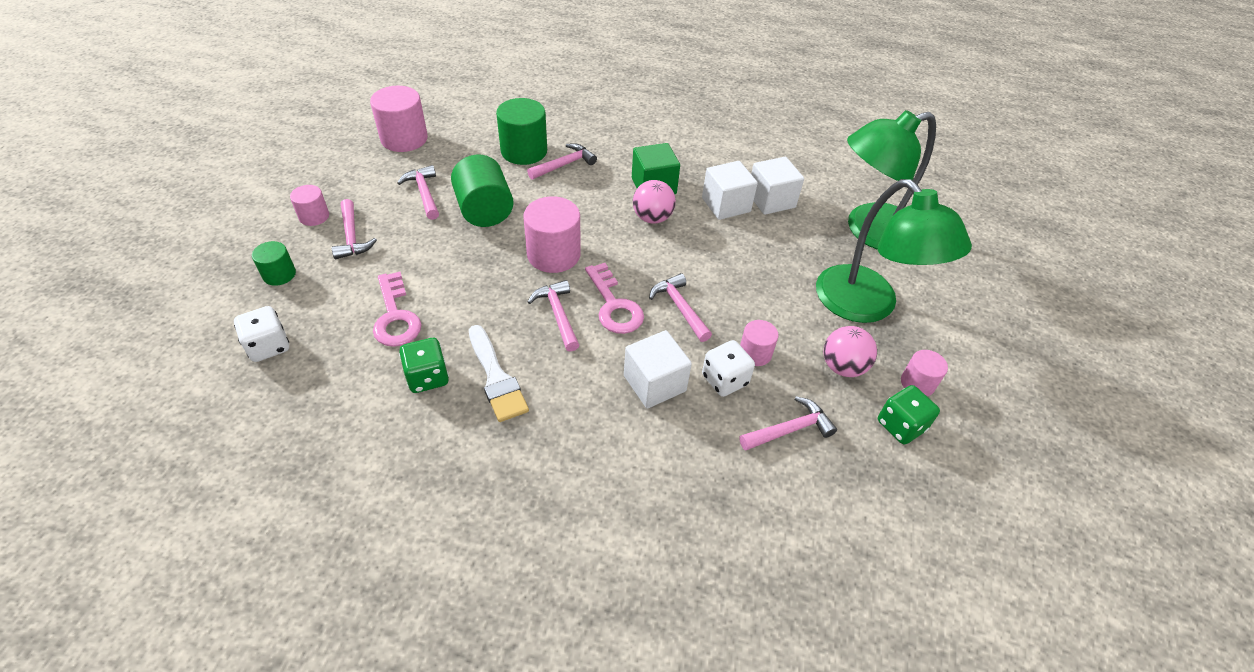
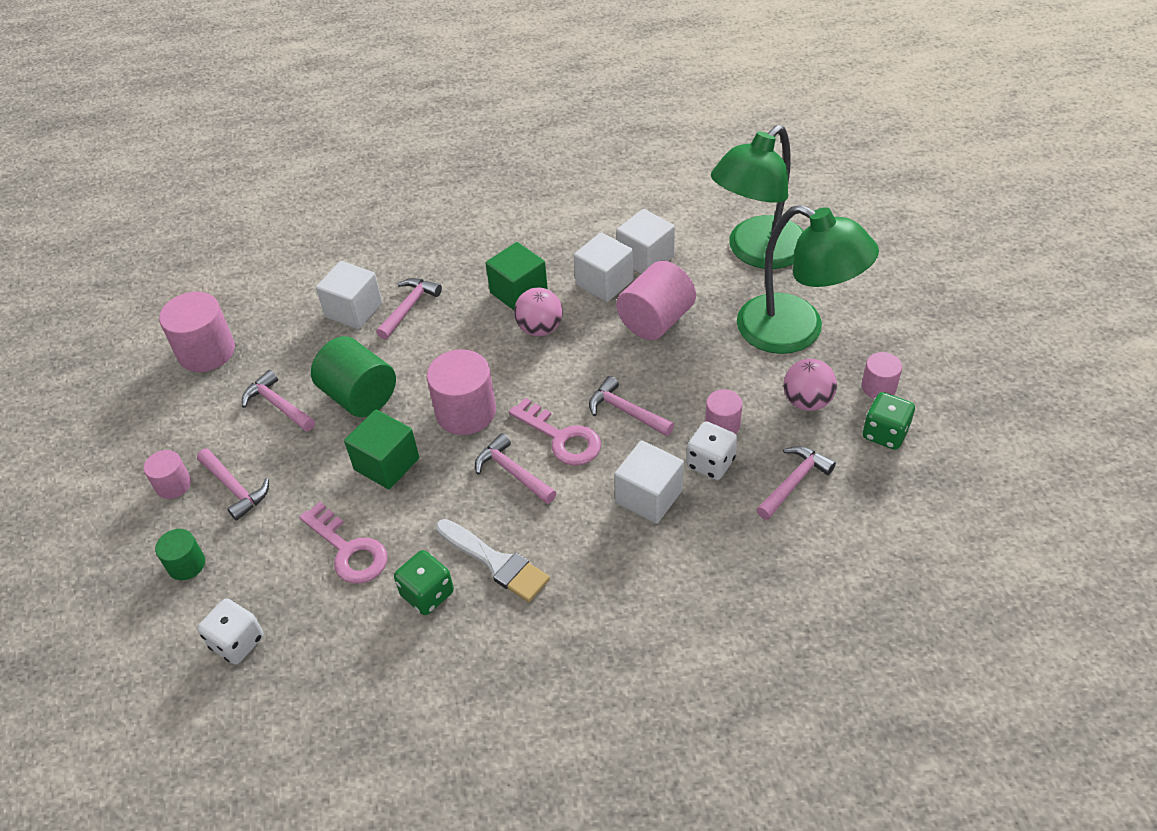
camera: 20 degrees left, 0 degrees up
(469, 266) = (386, 464): none -> green cube
(524, 151) = (354, 310): green cylinder -> white cube
(749, 249) = (656, 321): none -> pink cylinder

